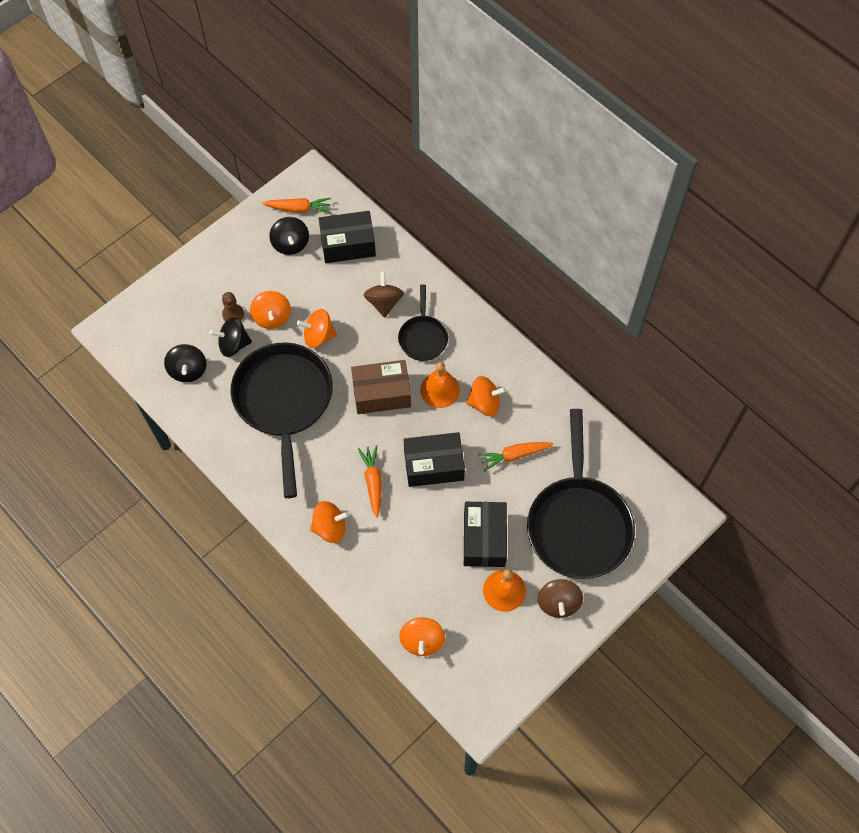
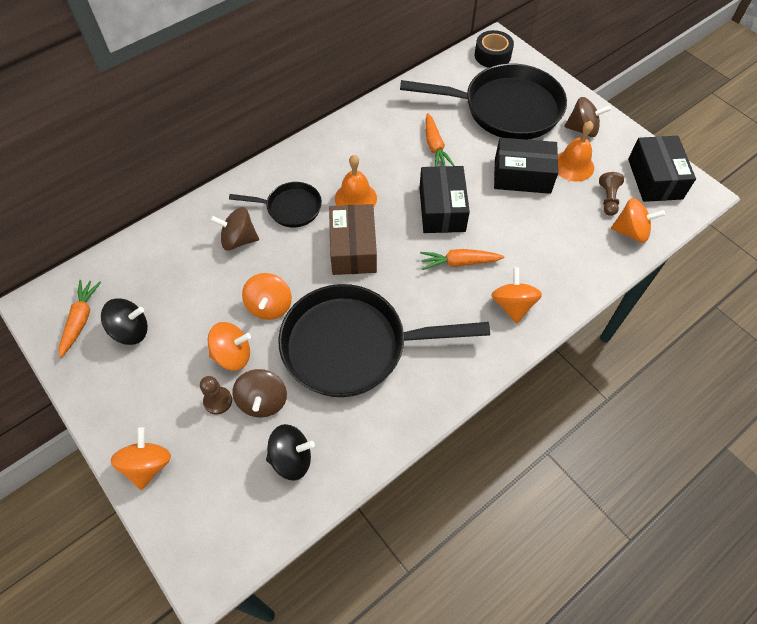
camera: 85 degrees left, 5 degrees down
(233, 344) = (263, 401): black spinning top -> brown spinning top
(348, 244) = (150, 270): black box -> black box (655, 179)
(462, 622) = (608, 199): none -> brown pawn
(484, 403) = (375, 164): orange spinning top -> orange spinning top (148, 465)
(662, 511) = (492, 55): none -> black tape

